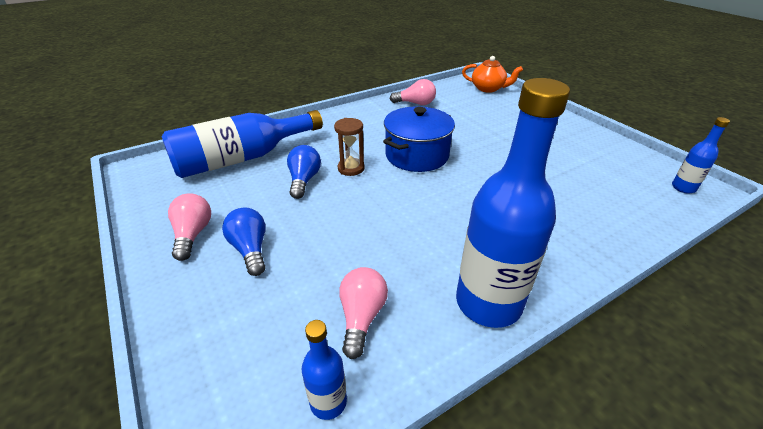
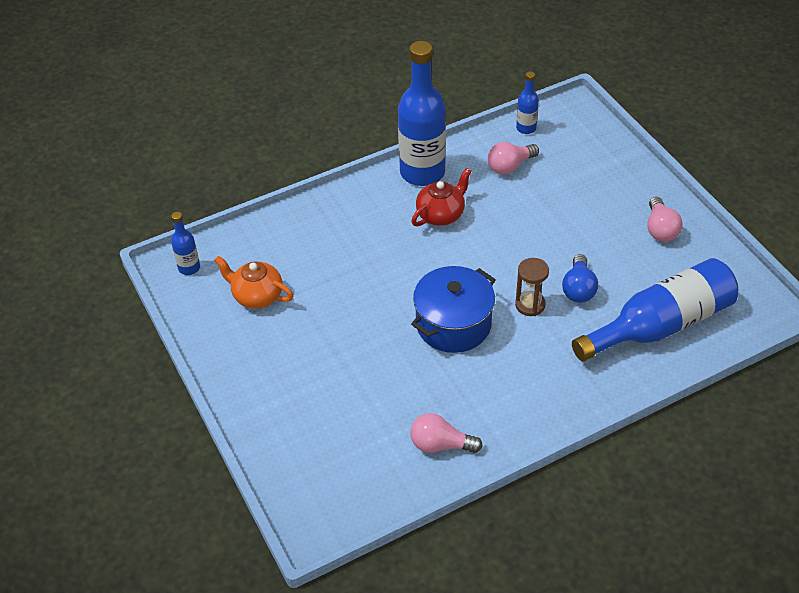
camera: 175 degrees left, 10 degrees up
(250, 249) = (604, 214): blue light bulb -> none
(361, 317) = (510, 166): pink light bulb -> pink light bulb turned 45 degrees clockwise
(448, 245) = (441, 214): none -> red teapot
(488, 88) = (308, 491): orange teapot -> orange teapot (257, 296)

